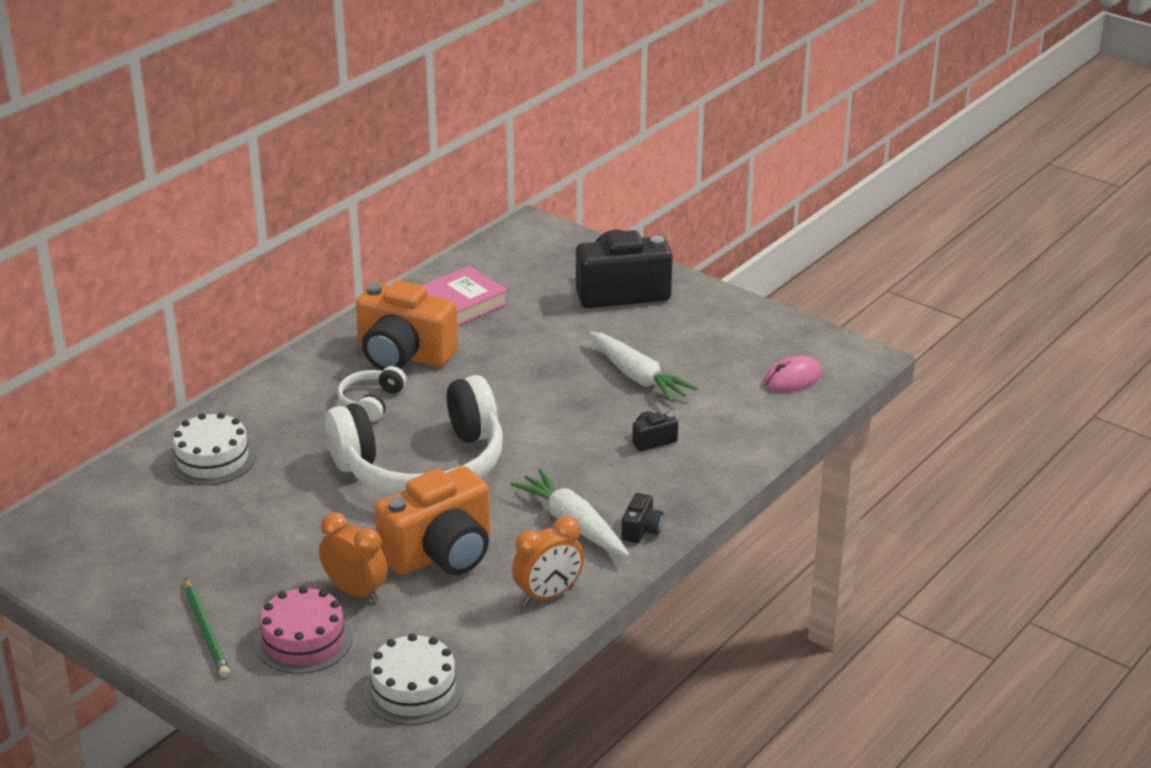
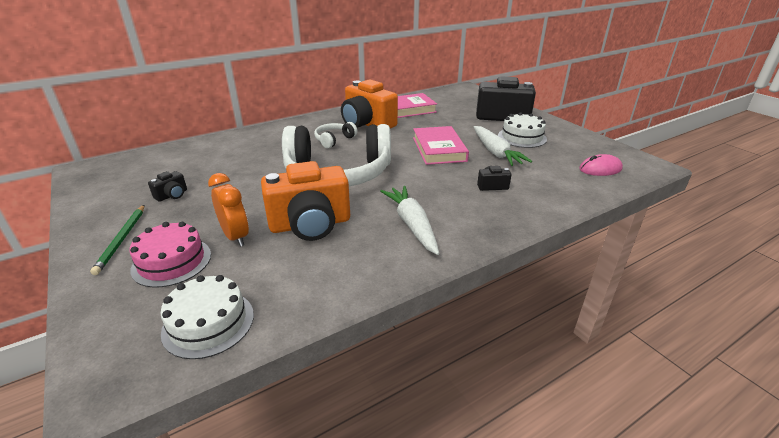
camera: 20 degrees right, 0 degrees up
(212, 459) = (228, 150): white cake -> white cake (522, 137)
(548, 595) = (365, 271): orange clock -> none
(549, 387) = (439, 149): none -> pink book
(641, 530) = (460, 239): black camera -> black camera (172, 195)

